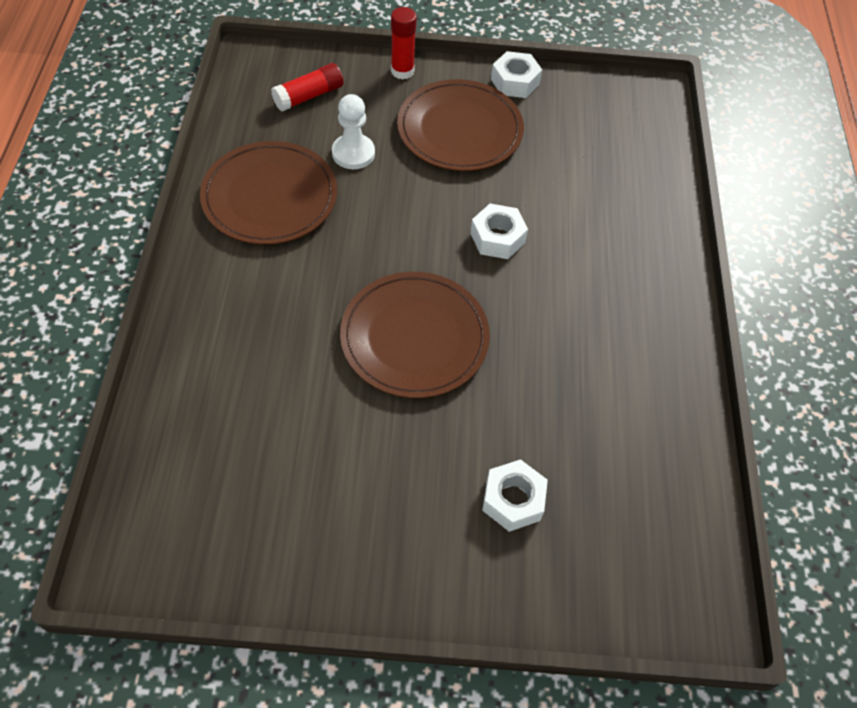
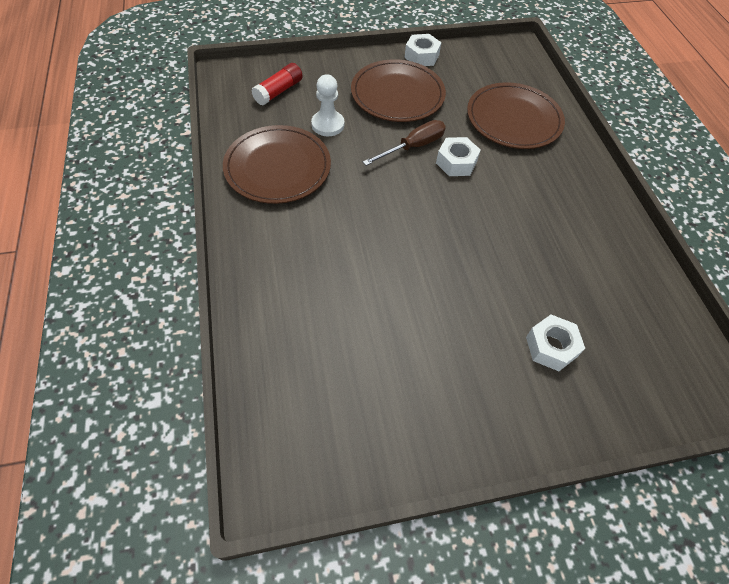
camera: 15 degrees left, 0 degrees up
(402, 71) = (340, 63): red glue stick -> none
(414, 337) = (428, 245): brown plate -> brown plate (513, 119)
(450, 205) = (413, 147): none -> brown screwdriver

